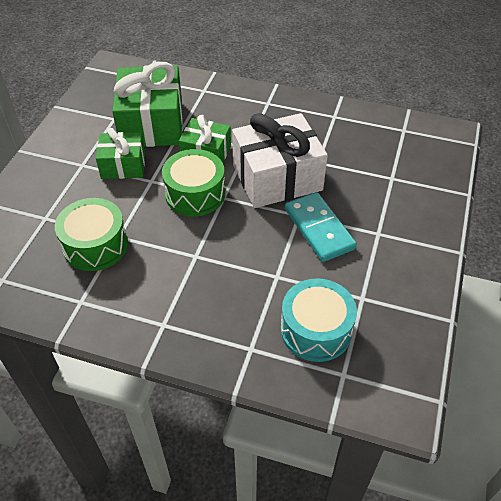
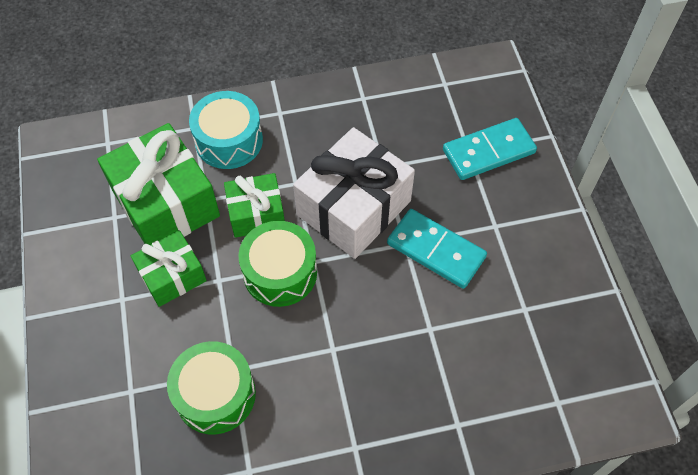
camera: 30 degrees left, 10 degrees up
(316, 330) = (505, 369): turquoise drum -> turquoise drum (229, 141)
(408, 184) = (488, 151): none -> turquoise domino

